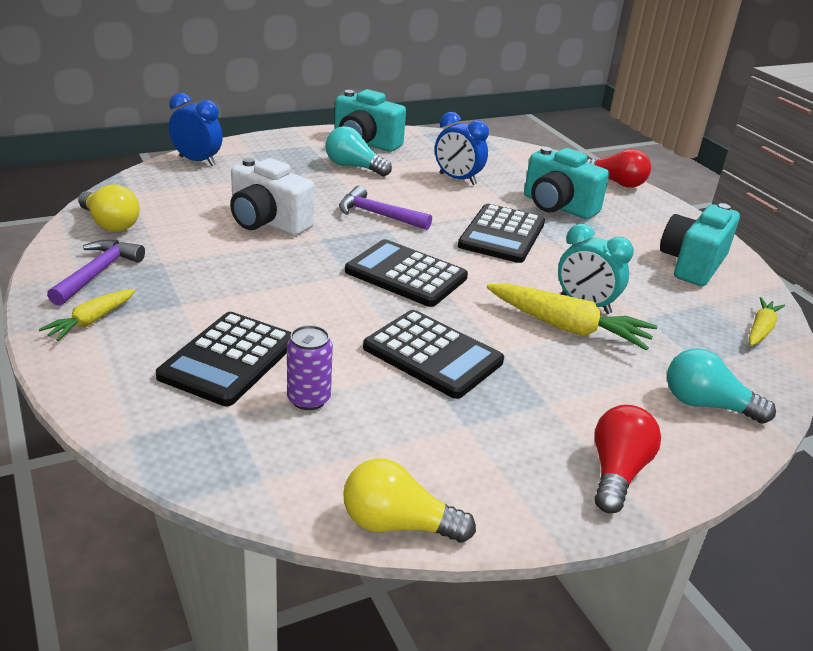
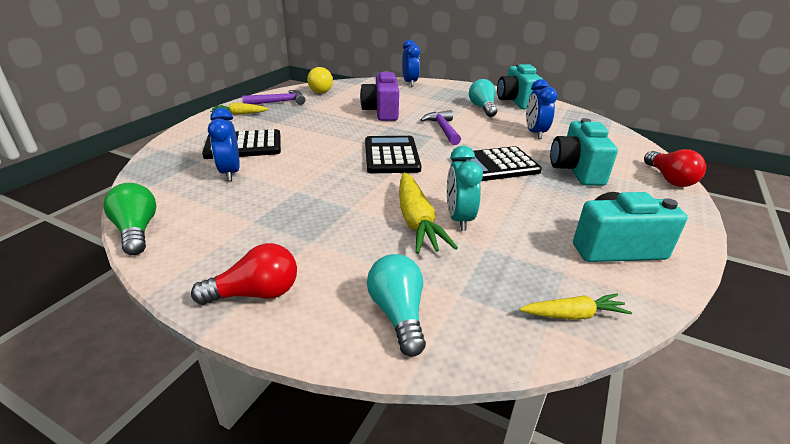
camera: 55 degrees right, 0 degrees up
(267, 222) = (381, 112): white camera -> purple camera
(308, 399) = (230, 173): purple can -> blue clock
(398, 524) = (137, 231): yellow light bulb -> green light bulb
(432, 355) = (316, 189): black calculator -> none

